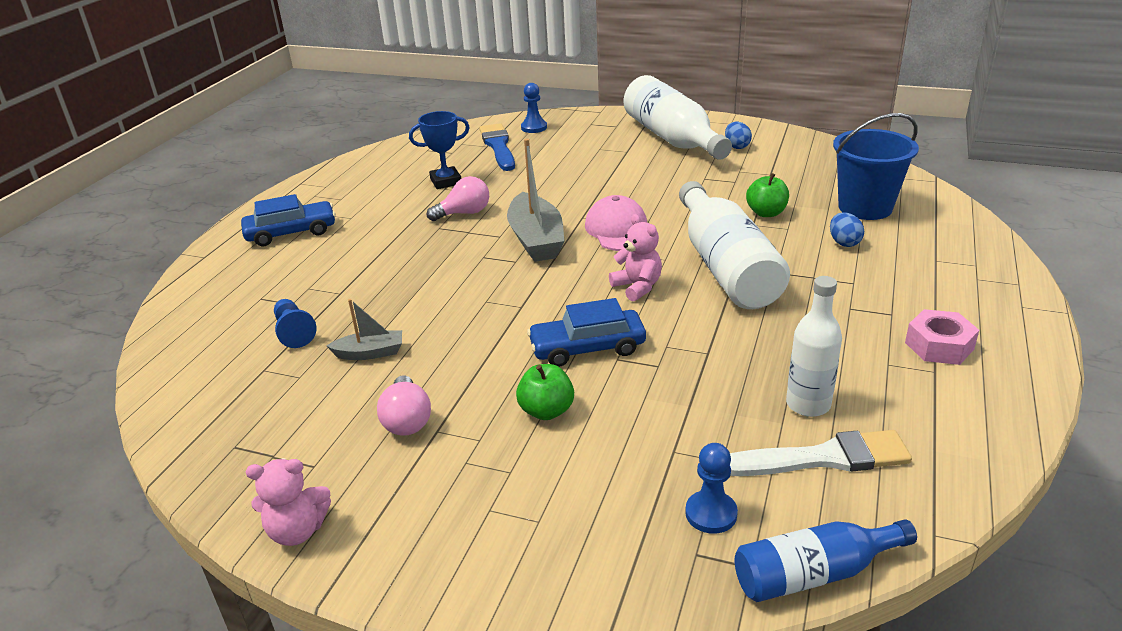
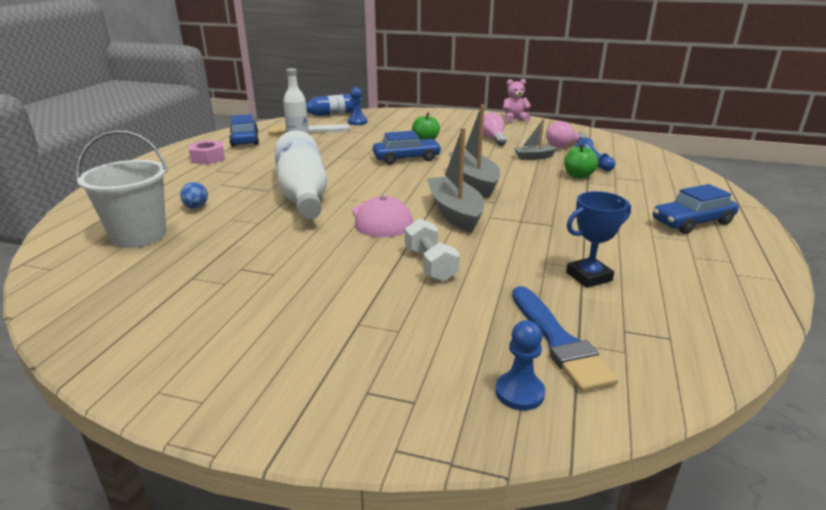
camera: 175 degrees right, 5 degrees down
(464, 213) = (537, 237): pink light bulb -> pink light bulb (563, 146)
(495, 290) = (473, 182): none -> grey boat
(572, 187) = (430, 265): none -> white dumbbell
(637, 287) = (372, 183): pink teddy bear -> none
(672, 138) = (280, 350): white bottle -> none
(736, 146) = (194, 328): blue egg -> none
(766, 213) = (237, 232): green apple -> green apple (578, 176)
(865, 207) = (139, 235): blue bucket -> white bucket
(932, 416) = (245, 139): none -> blue car

